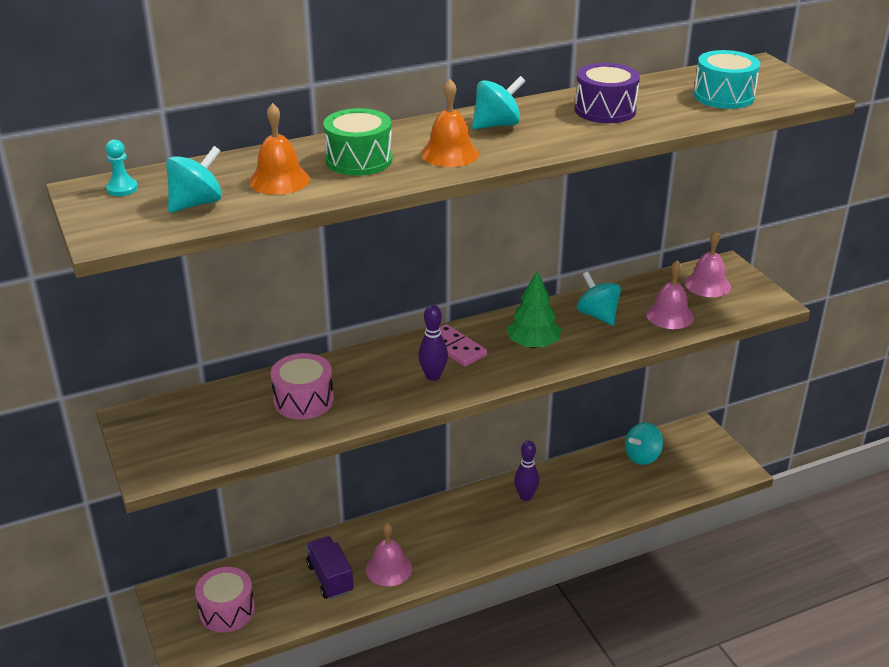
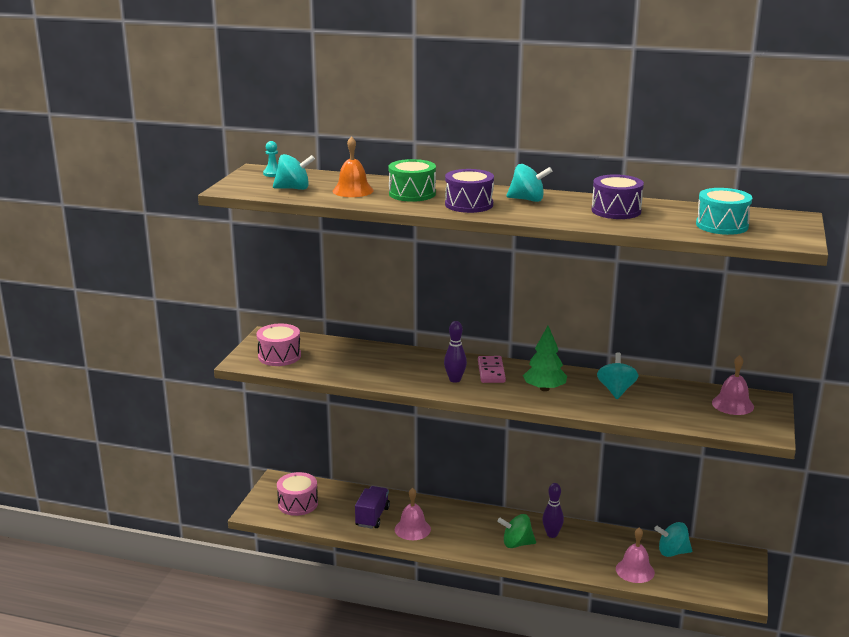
camera: 40 degrees right, 10 degrees down
(303, 400) = (364, 362): pink drum -> pink drum (279, 356)
(449, 154) = (469, 204): orange bell -> purple drum
(506, 526) = (517, 544): none -> green spinning top
(669, 315) = (670, 410): pink bell -> pink bell (635, 570)

